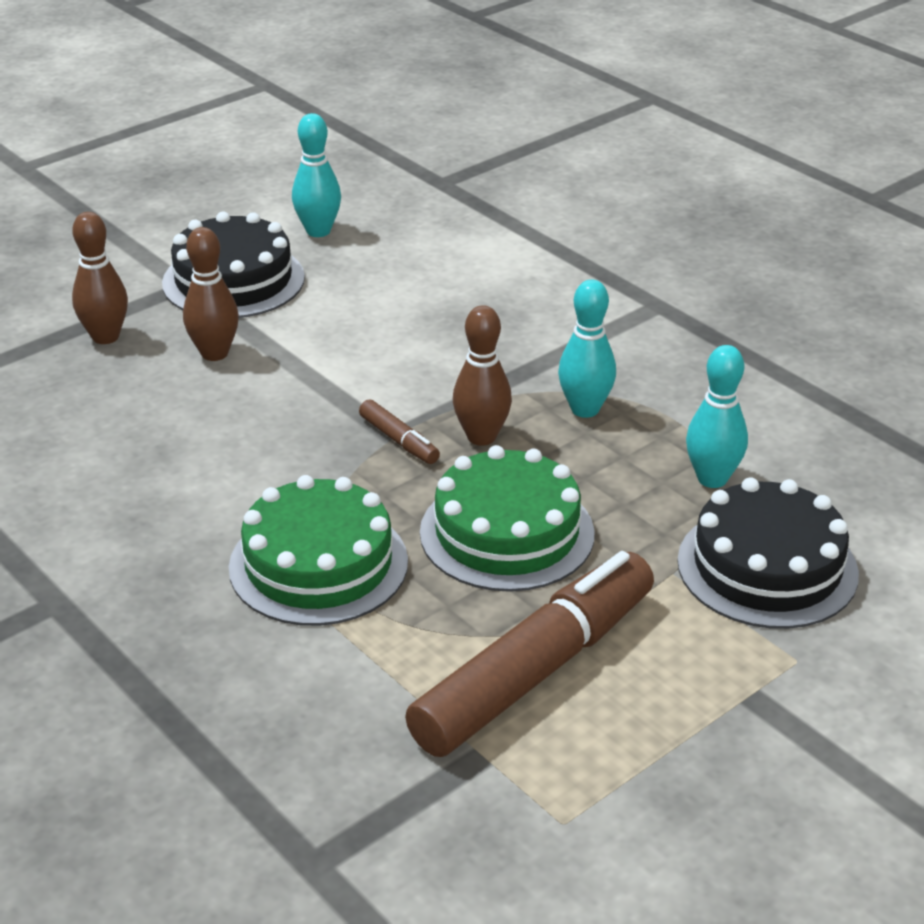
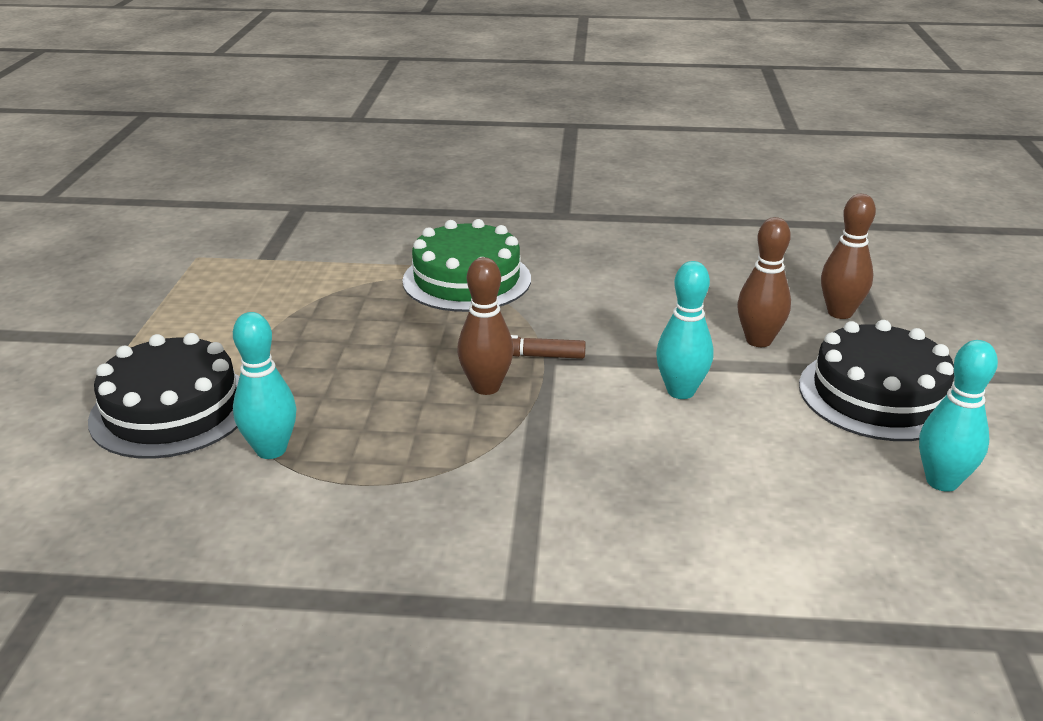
camera: 135 degrees right, 5 degrees down
(507, 533) = (381, 343): green cake -> none
(534, 671) = (276, 294): brown marker -> none
(585, 409) = (440, 449): turquoise bowling pin -> turquoise bowling pin (680, 391)

